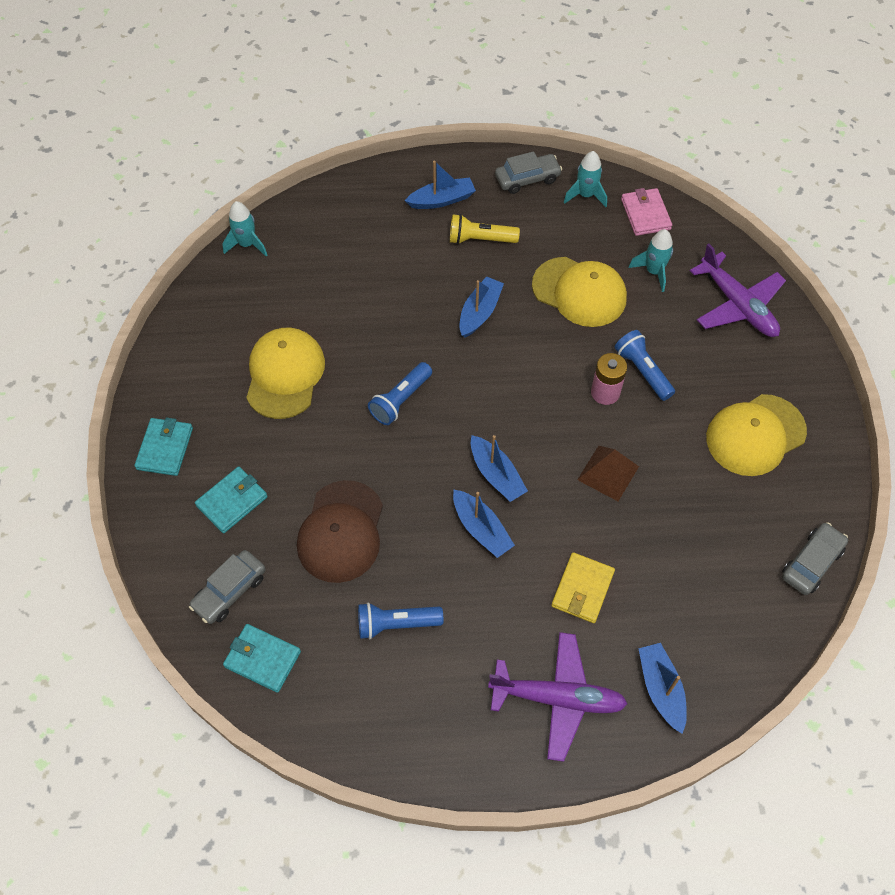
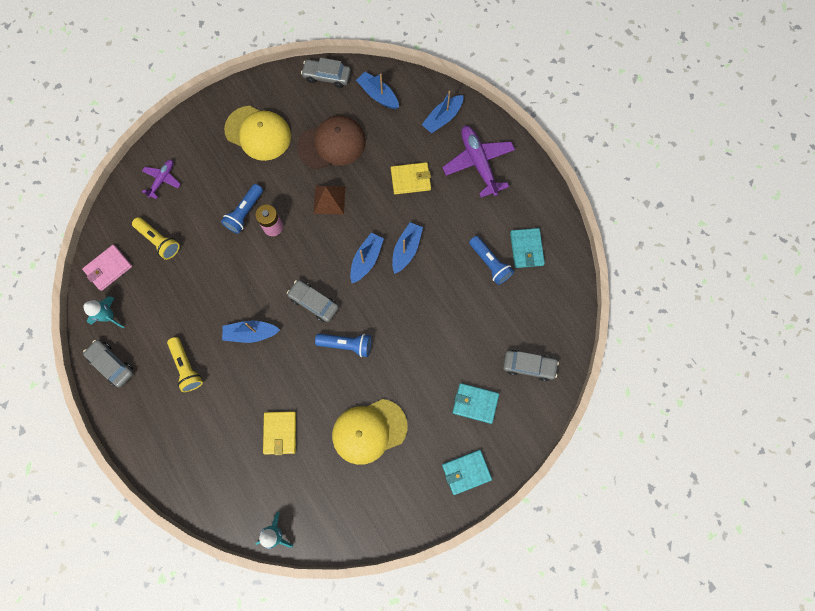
camera: 120 degrees left, 15 degrees up
(262, 659) = (553, 321): turquoise wallet -> turquoise wallet (526, 249)
(341, 532) = (455, 326): brown cap -> brown cap (332, 144)
(346, 291) = (280, 433): none -> yellow wallet
(442, 200) = (162, 414): blue boat -> blue boat (378, 95)
(476, 391) = (314, 302): none -> grey car
(579, 292) = (200, 279): yellow cap -> none
(653, 272) = (159, 241): turquoise rocket -> yellow flashlight
(737, 305) = (162, 180): purple plane -> purple plane, size x0.56

